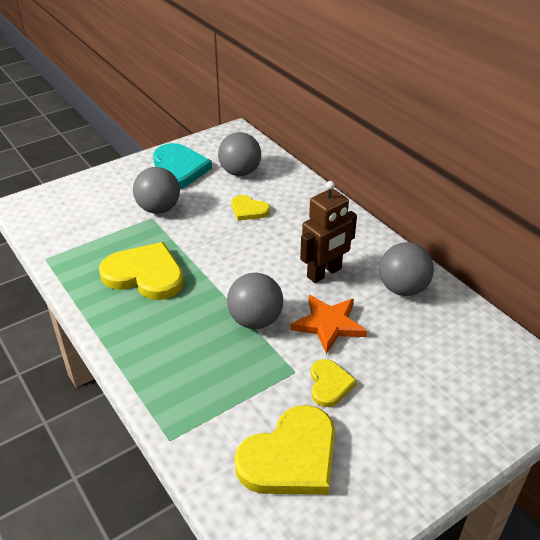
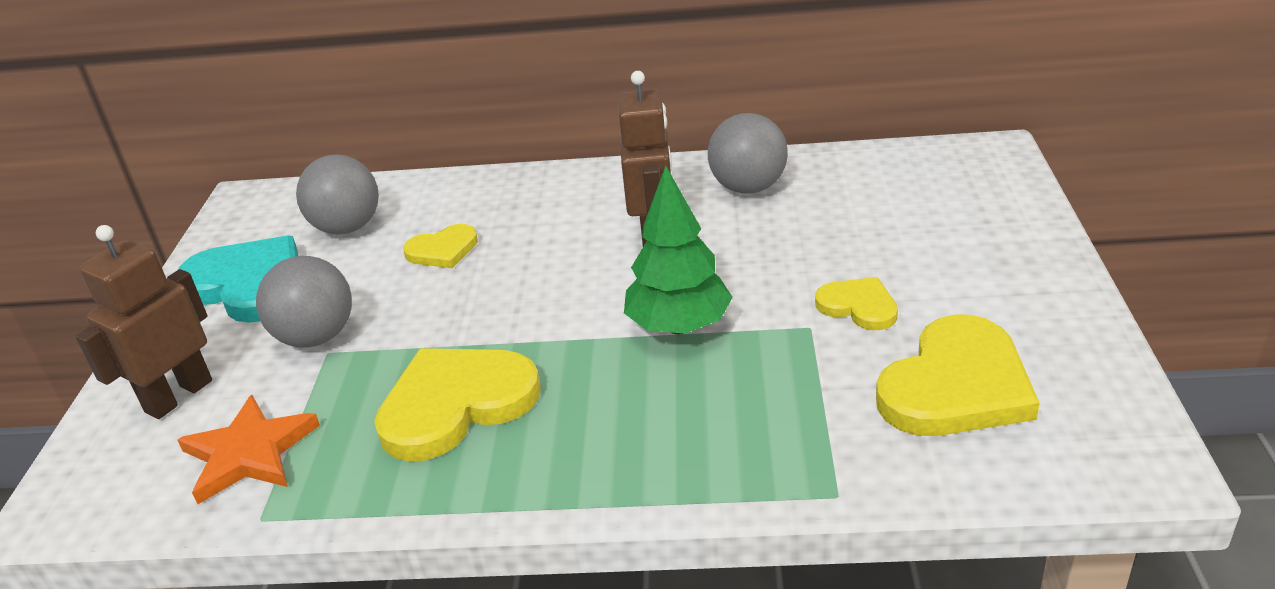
camera: 50 degrees left, 5 degrees down
(97, 195) = (178, 396): none -> brown robot
(255, 320) = (679, 326): grey ball -> green tree
(291, 457) = (956, 386): yellow heart -> yellow heart turned 45 degrees clockwise
(328, 324) = (752, 267): orange star -> orange star (249, 453)

